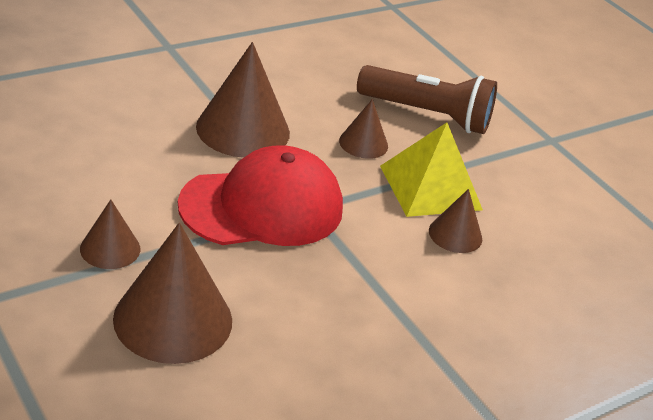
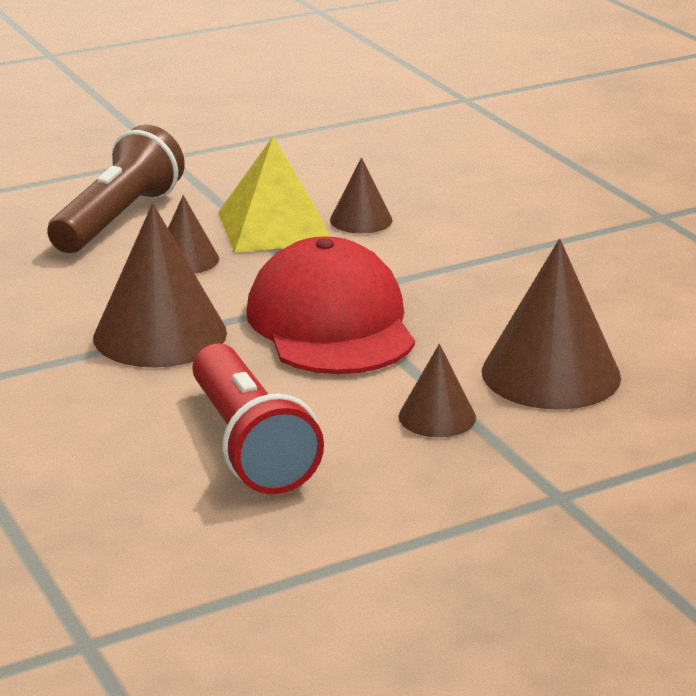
camera: 80 degrees left, 10 degrees down
(83, 161) = (250, 445): none -> red flashlight

